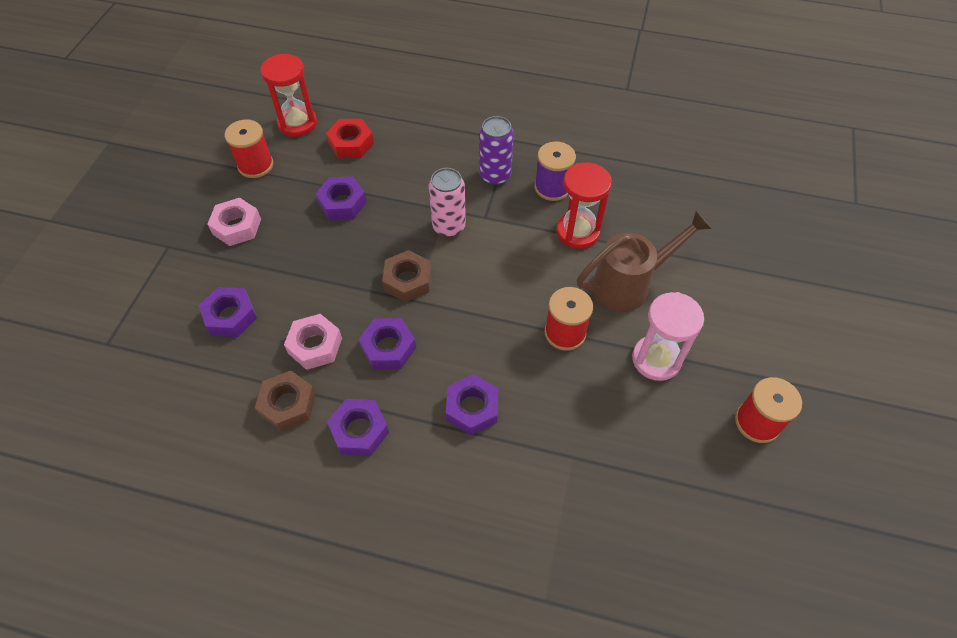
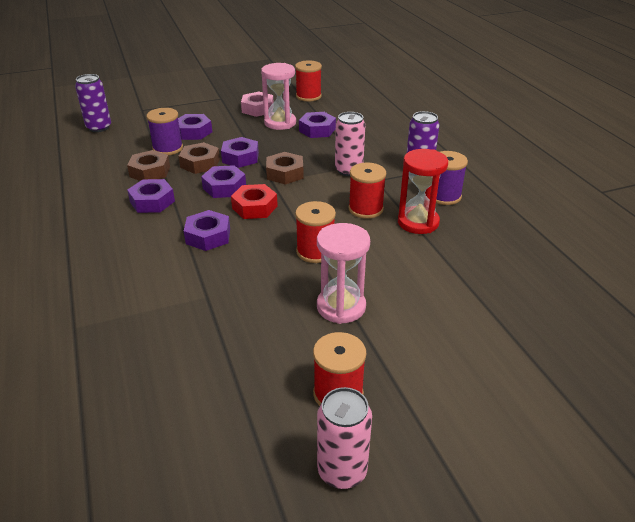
camera: 55 degrees right, 20 degrees down
(109, 414) = (99, 127): none -> purple can
(247, 361) = (168, 148): none -> purple spool
(293, 225) = (280, 123): none -> pink hourglass
(297, 123) = (358, 94): red hourglass -> none
(315, 345) = (200, 163): pink nut -> brown nut
(338, 302) = (240, 157): none -> purple nut
(351, 143) = (368, 114): red nut -> red nut (254, 207)
(527, 255) = (365, 209): none -> red spool
(629, 284) = (400, 265): brown watering can -> none
(834, 464) = (342, 471): none -> pink can

